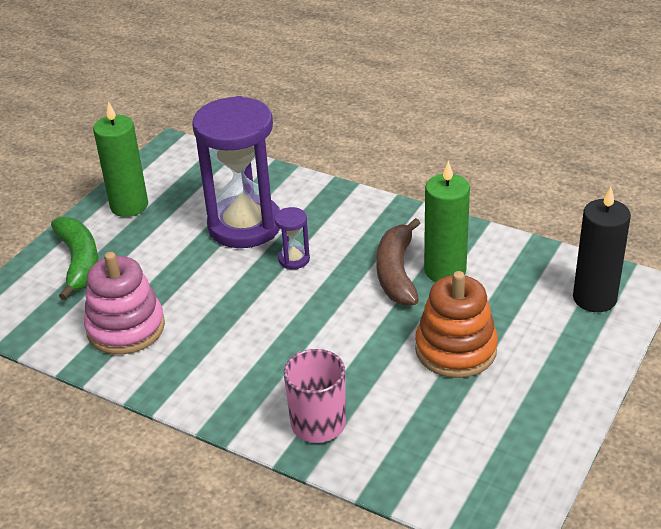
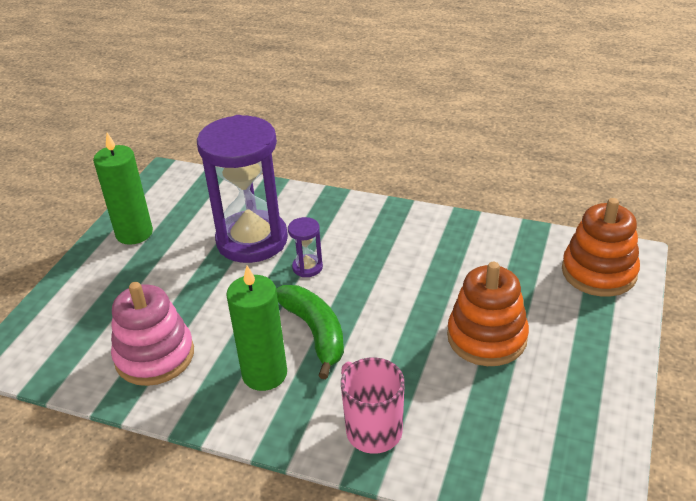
camera: 10 degrees left, 0 degrees up
(79, 262) = (94, 294): green banana -> green banana (315, 332)
(397, 272) = (409, 269): brown banana -> none
(445, 270) = (453, 262): green candle -> green candle (264, 374)
(594, 298) = (598, 272): black candle -> orange stacking toy

